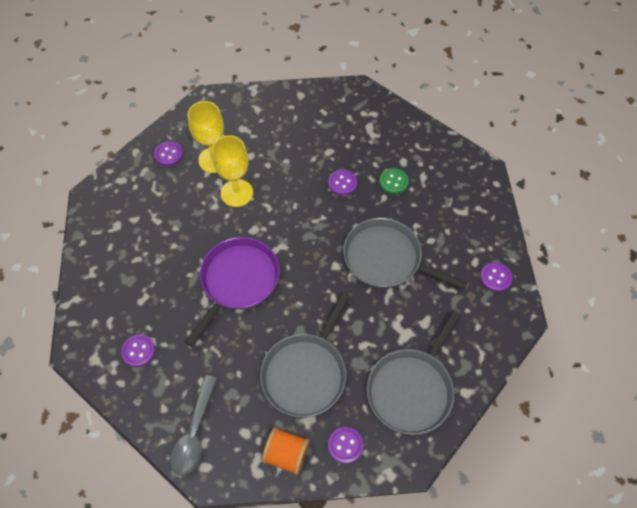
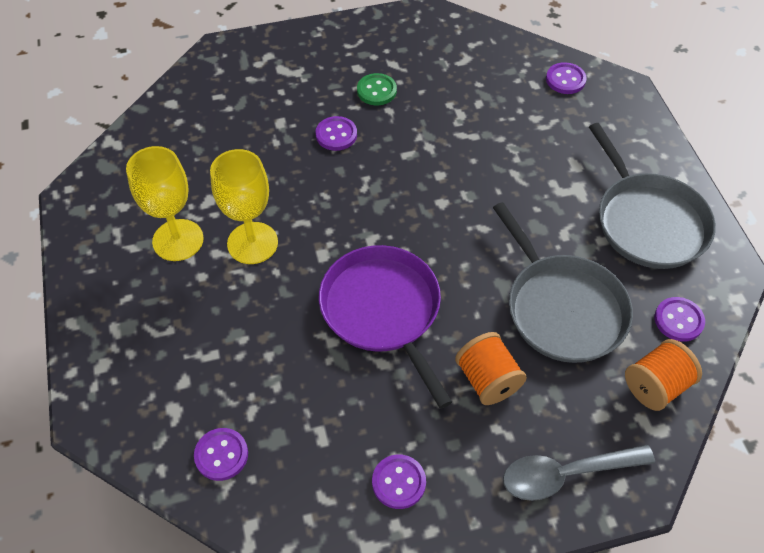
camera: 55 degrees left, 5 degrees down
(168, 154) = (118, 286): purple button -> purple button (221, 455)
(194, 433) = (565, 474): grey spoon -> grey spoon turned 120 degrees clockwise
(229, 359) = (487, 380): none -> orange spool
(386, 259) = (470, 152): grey pan -> none

